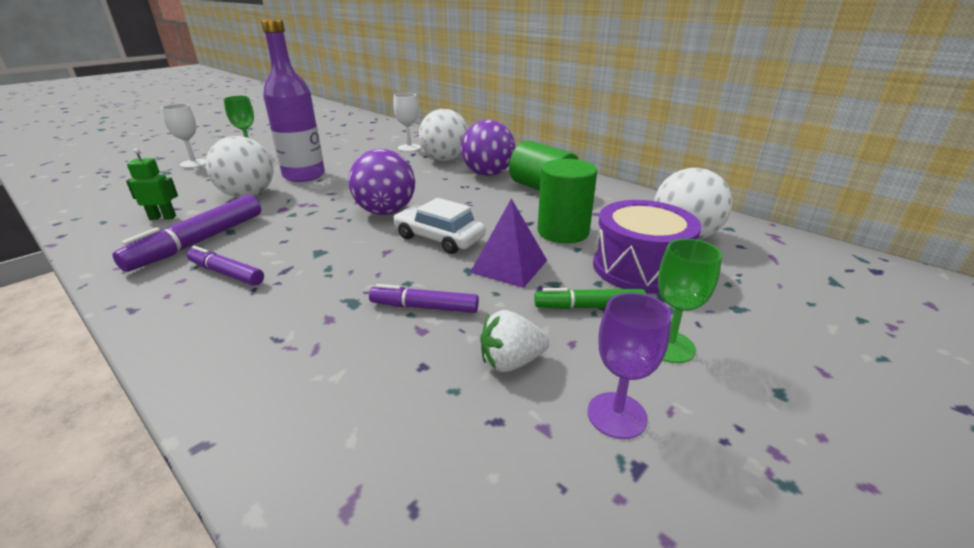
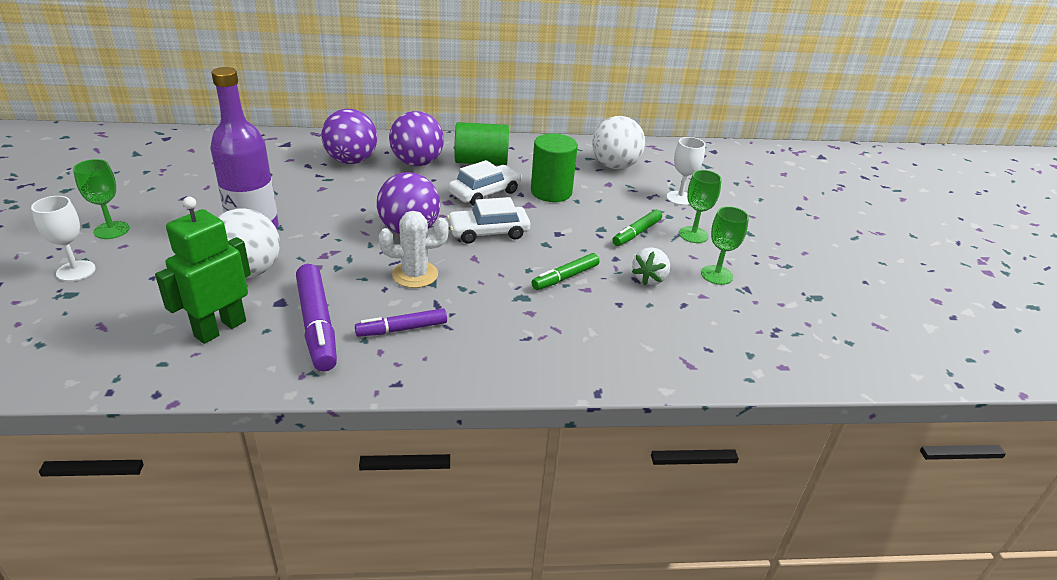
camera: 50 degrees left, 5 degrees up
(163, 217) = (220, 328): green robot -> green robot, size x1.83
(321, 242) = (415, 275): none -> white cactus
(409, 148) = (289, 159): white goblet -> white goblet (680, 198)
(424, 307) = (565, 277): purple marker -> green marker
(445, 159) = (351, 161): white ball -> purple ball
(498, 210) = (485, 193): none -> white car
(509, 266) = (562, 230): purple pyramid -> none
(617, 415) = (716, 275): purple goblet -> green goblet
(639, 267) = (624, 198): purple drum -> none

